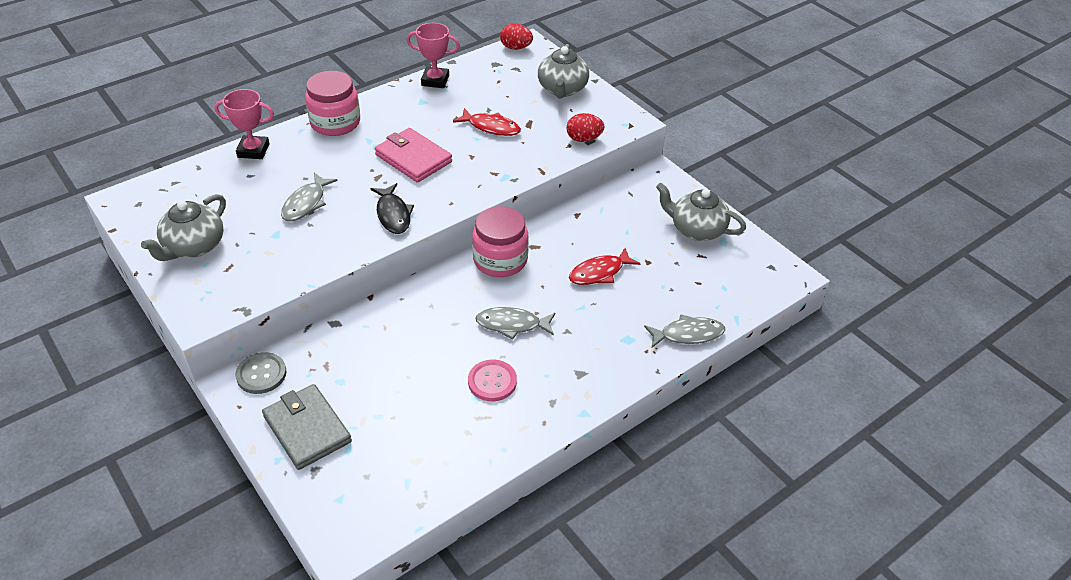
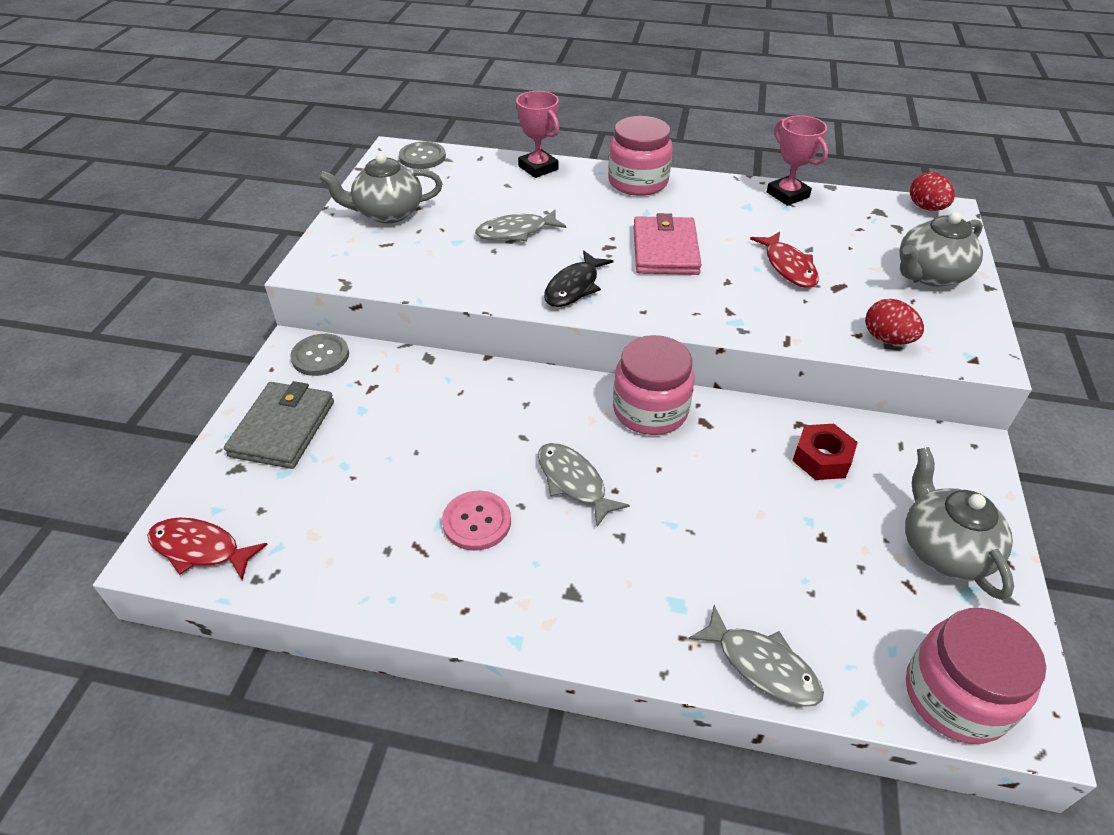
camera: 50 degrees right, 0 degrees up
(152, 192) = (422, 157): none -> grey button
(599, 272) = (743, 504): red fish -> red fish (200, 549)
(606, 225) = (821, 458): none -> red nut
(761, 286) = (955, 696): none -> pink jar

